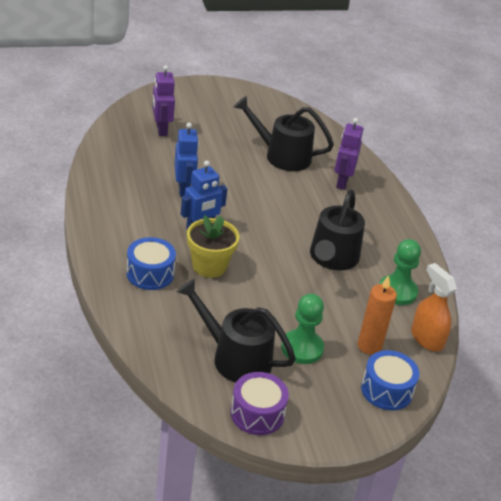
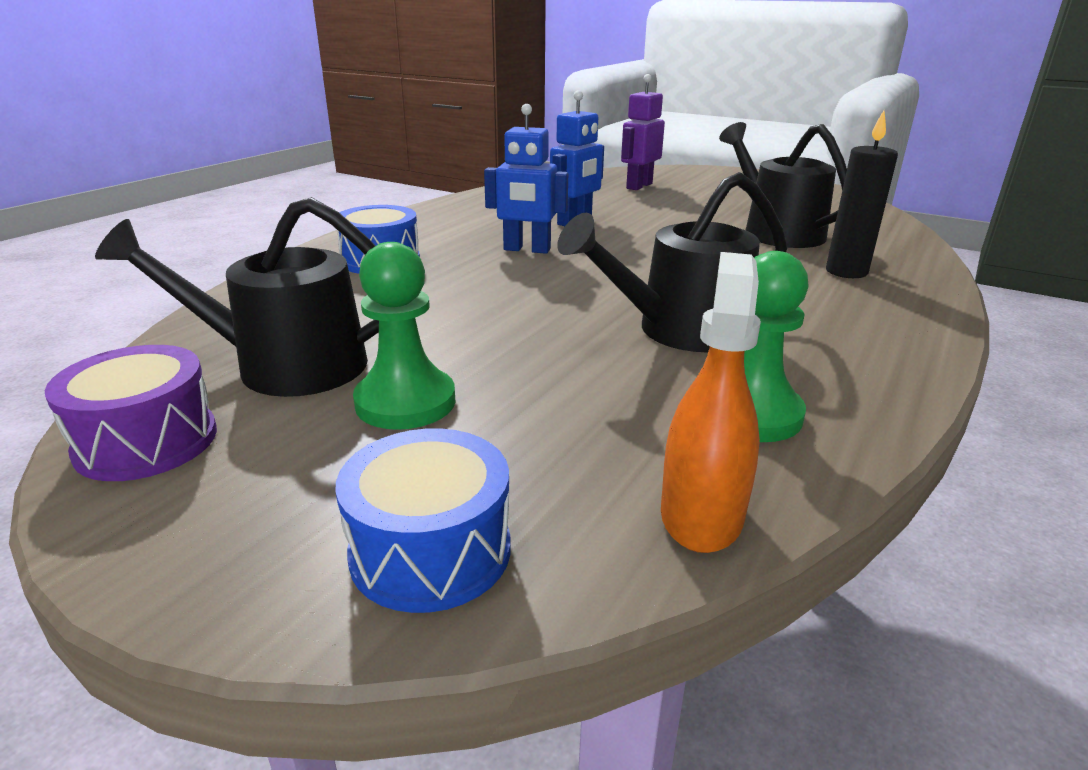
camera: 50 degrees right, 10 degrees down
(209, 266) = (466, 278): yellow flower pot -> none
(235, 358) = (286, 365): black watering can -> black watering can turned 75 degrees counterclockwise
(342, 182) = (846, 272): purple robot -> black candle
(369, 346) = (537, 459): orange candle -> none

